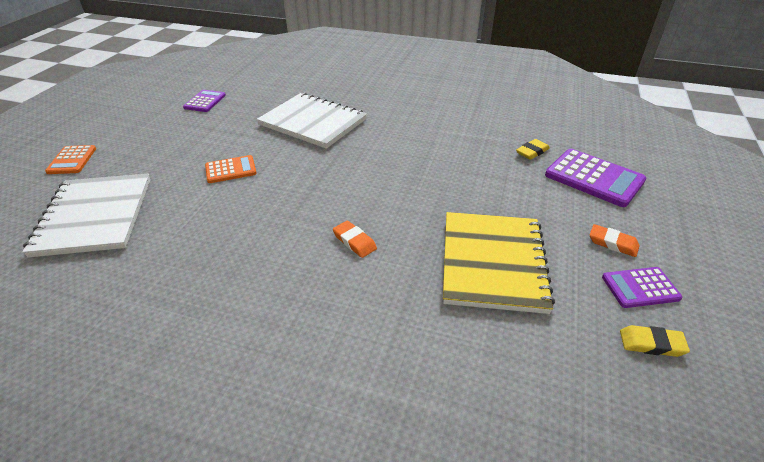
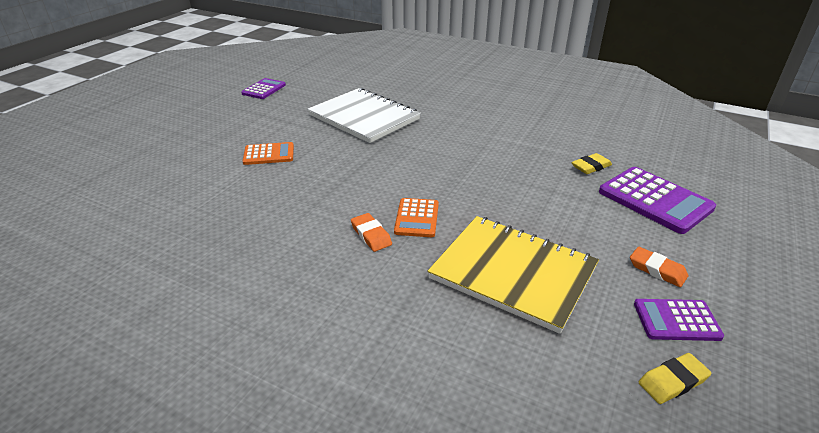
camera: 10 degrees right, 5 degrees down
(72, 160) = (124, 132): orange calculator -> orange calculator (417, 218)
(95, 216) = (129, 183): white notebook -> none
(493, 262) = (513, 273): yellow notebook -> yellow notebook turned 75 degrees counterclockwise
(651, 344) = (672, 381): yellow eraser -> yellow eraser turned 45 degrees counterclockwise

